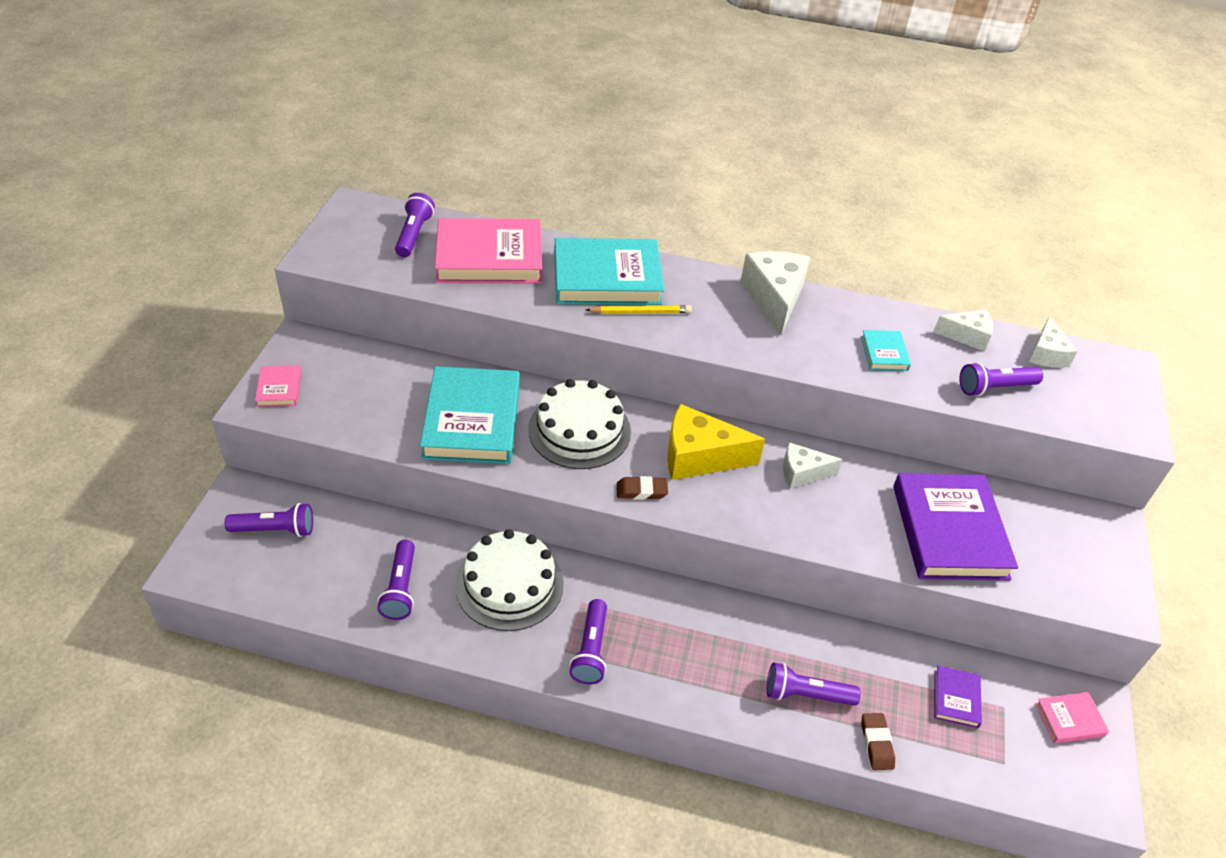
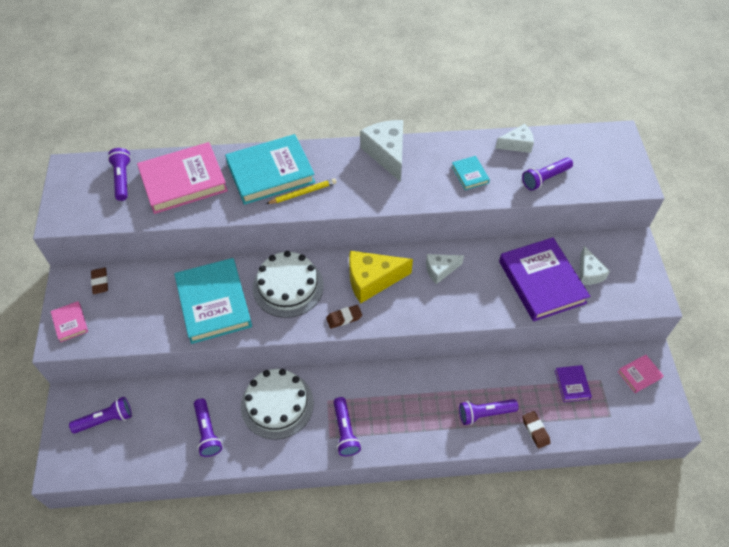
camera: 15 degrees left, 10 degrees up
(337, 354) = (100, 282): none -> brown eraser
(1046, 354) = (569, 143): white cheese -> white cheese (589, 273)

